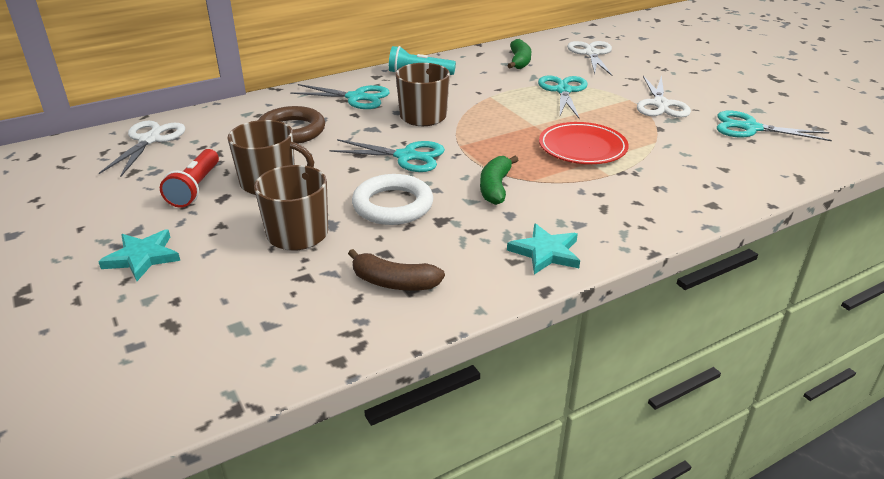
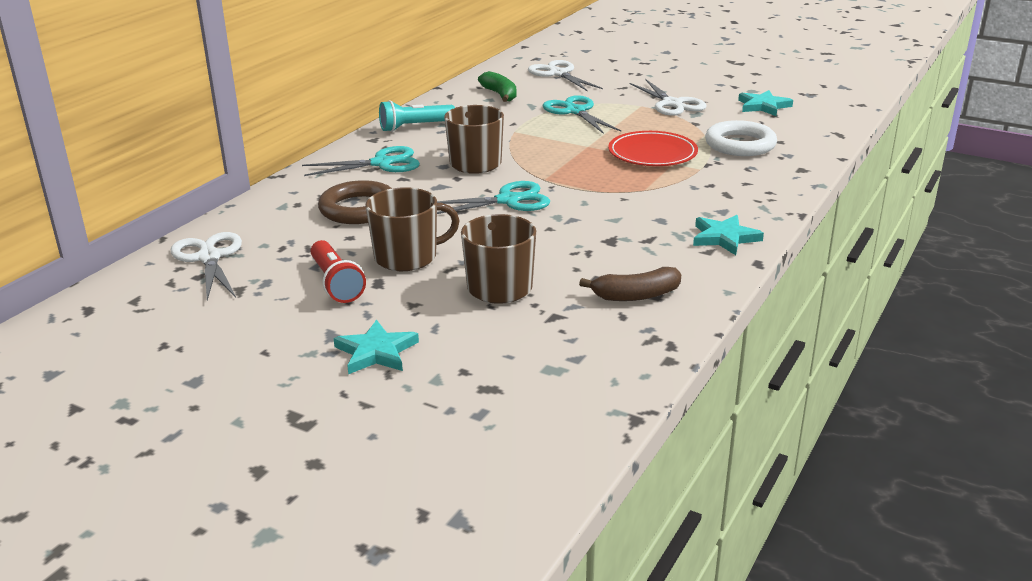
camera: 30 degrees left, 5 degrees down
(393, 205) = (552, 241): white ring -> white ring (740, 144)
(495, 187) = (621, 203): green banana -> none
(750, 128) = (763, 106): turquoise scissors -> turquoise star

